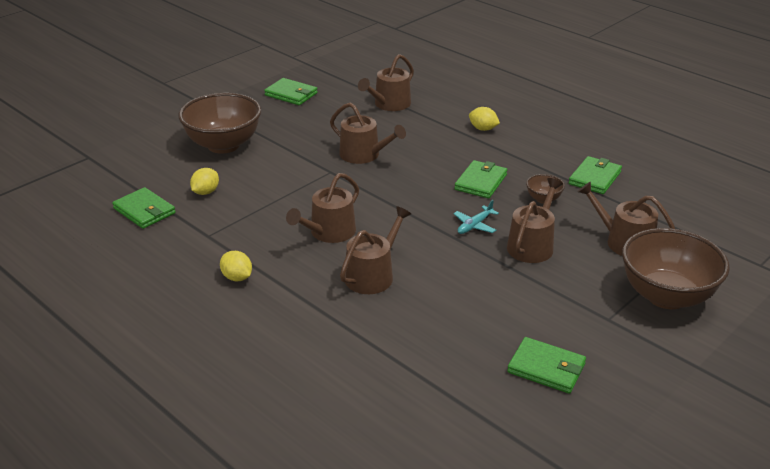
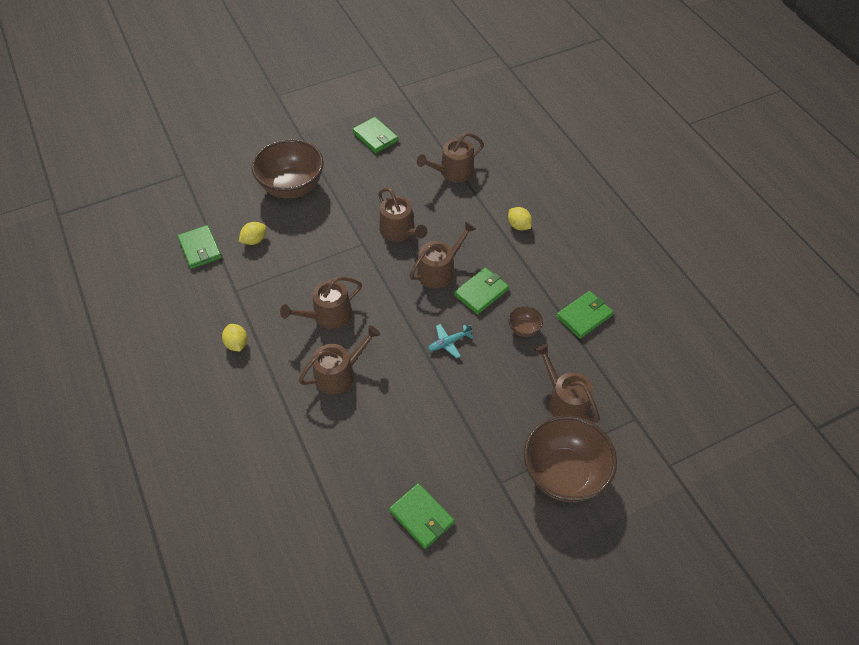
camera: 20 degrees right, 20 degrees up
(532, 245) = (484, 380): brown watering can -> brown watering can (439, 270)

